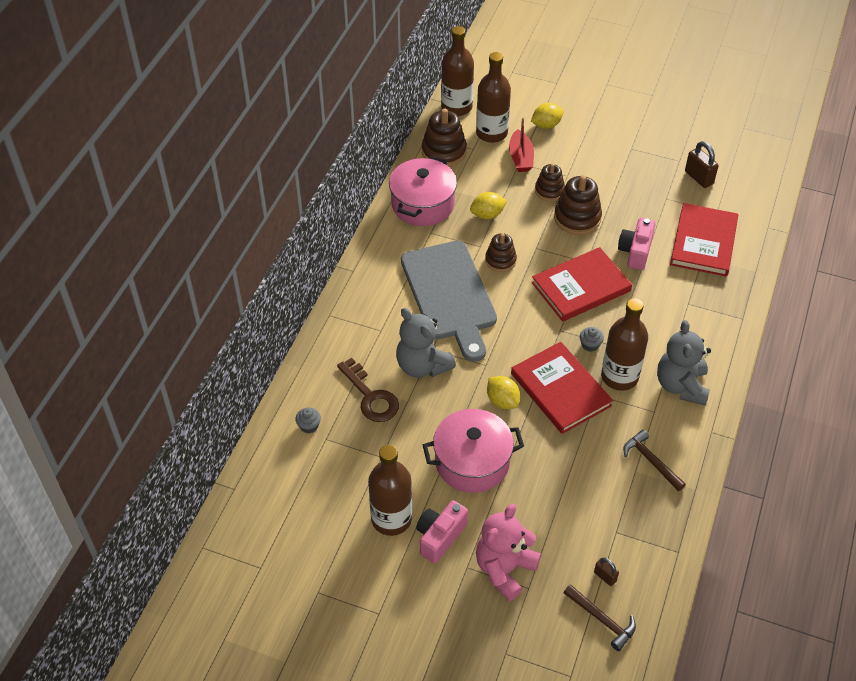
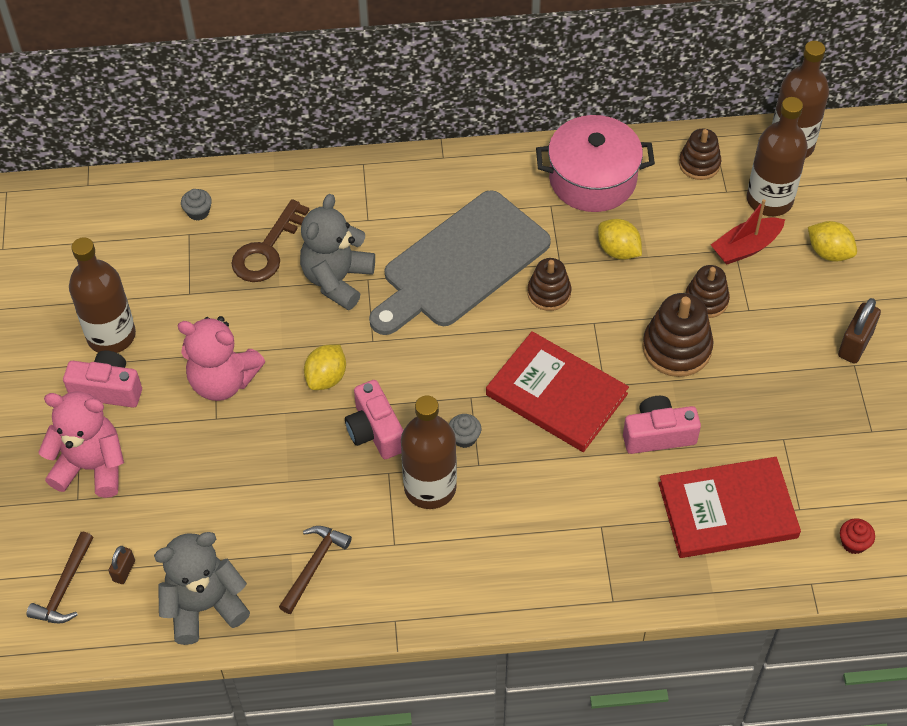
camera: 65 degrees right, 5 degrees up
(444, 152) = (699, 164): brown stacking toy -> brown stacking toy, size x0.65
(472, 462) = (223, 381): pink pot -> pink teddy bear
(560, 390) = (375, 431): red book -> pink camera
(681, 386) = (453, 562): grey teddy bear -> grey teddy bear (204, 606)
(699, 177) = (853, 465): brown padlock -> brown padlock (855, 344)
(749, 199) = (853, 543): none -> red cupcake

